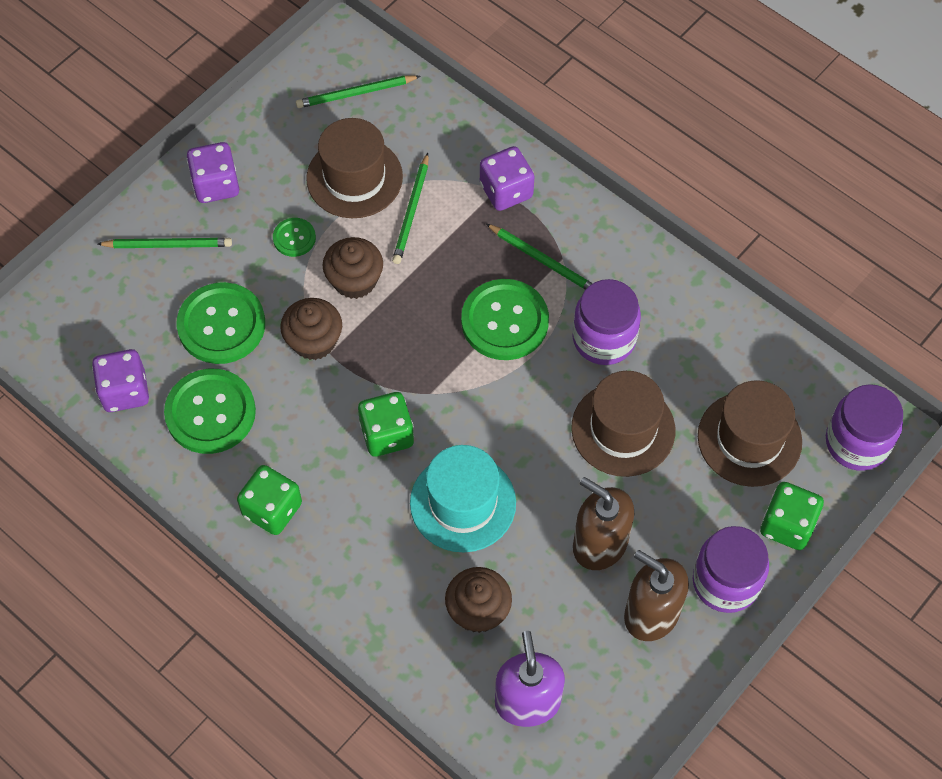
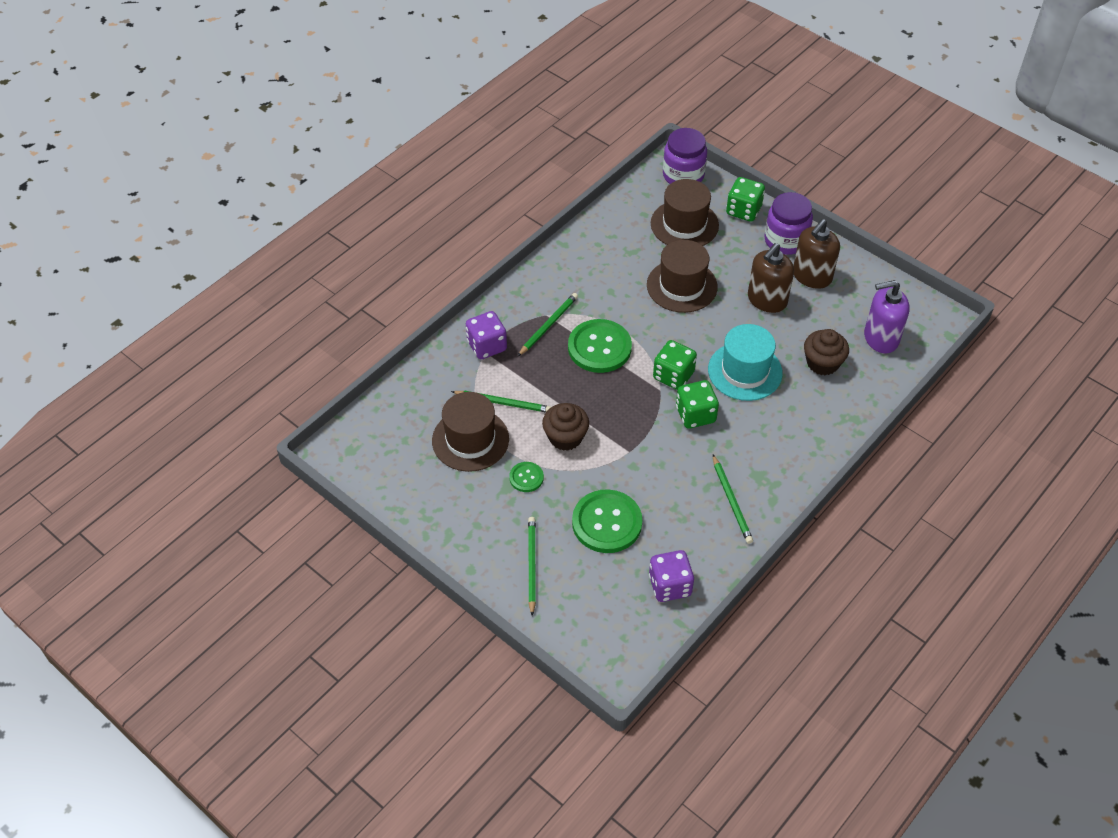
camera: 90 degrees left, 10 degrees down
(210, 413) = (685, 525): green button -> none
(216, 185) = (473, 534): purple dice -> none
(272, 509) = (761, 482): green dice -> green dice (673, 375)
(314, 341) = (619, 461): brown cupcake -> none
(356, 93) = (387, 440): green pencil -> green pencil (731, 501)
(604, 339) = (612, 294): purple jar -> none

